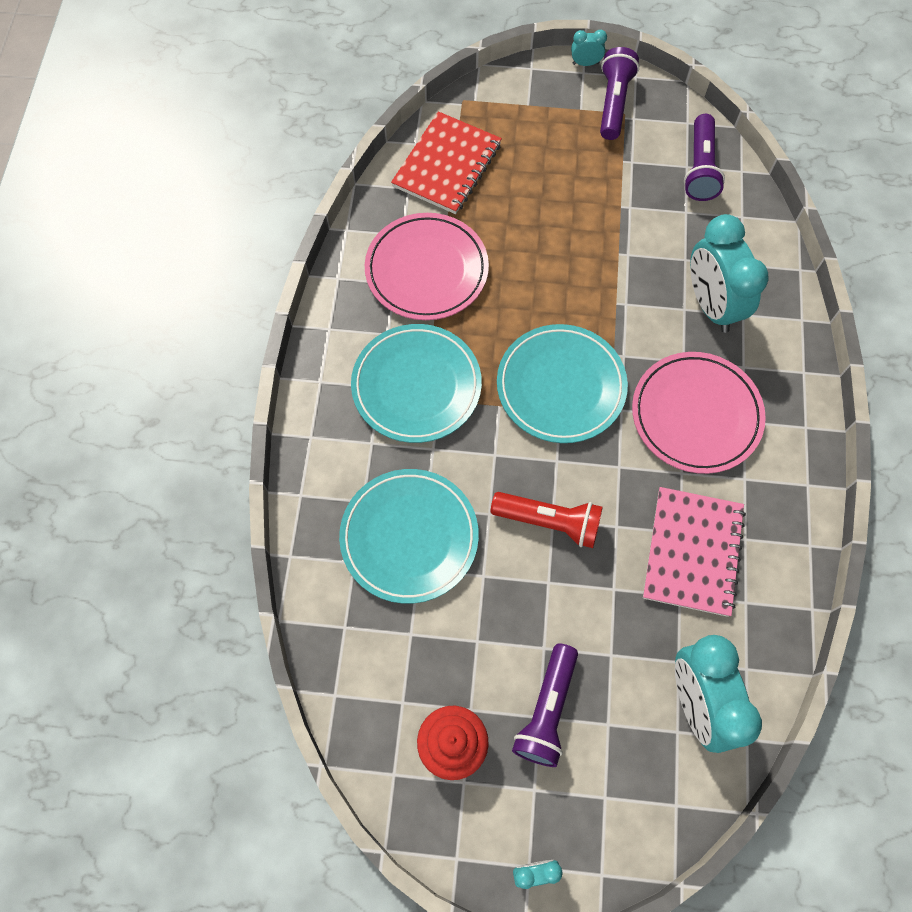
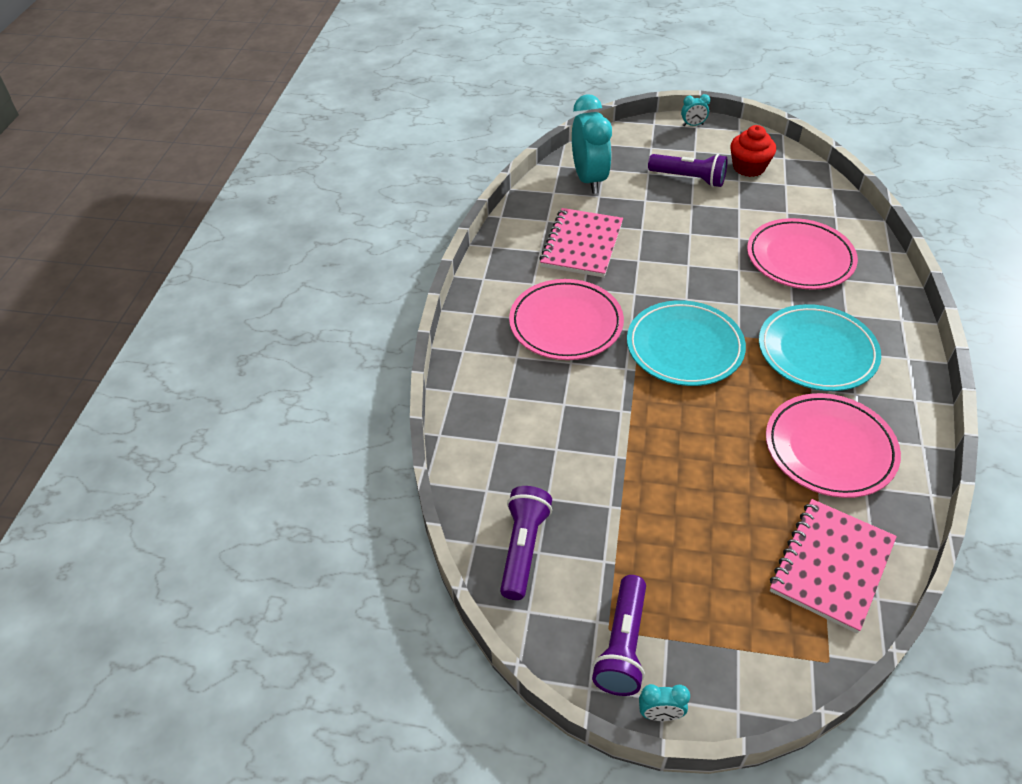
camera: 175 degrees left, 20 degrees down
(409, 537) = (800, 258): turquoise plate -> pink plate
(447, 165) = (831, 566): red notebook -> pink notebook
(546, 710) = (689, 179): purple flashlight -> purple flashlight turned 90 degrees clockwise
(549, 522) = (691, 263): red flashlight -> none
(711, 305) = (537, 406): turquoise clock -> none

